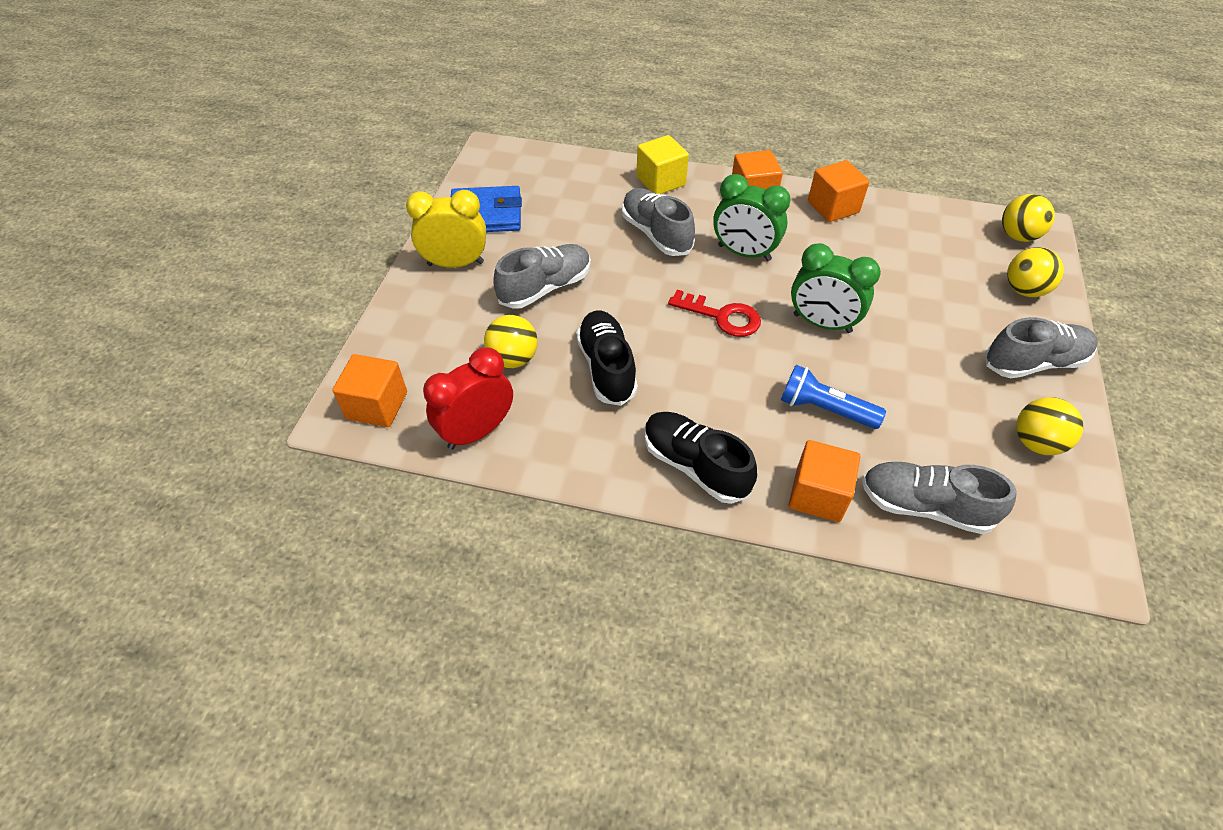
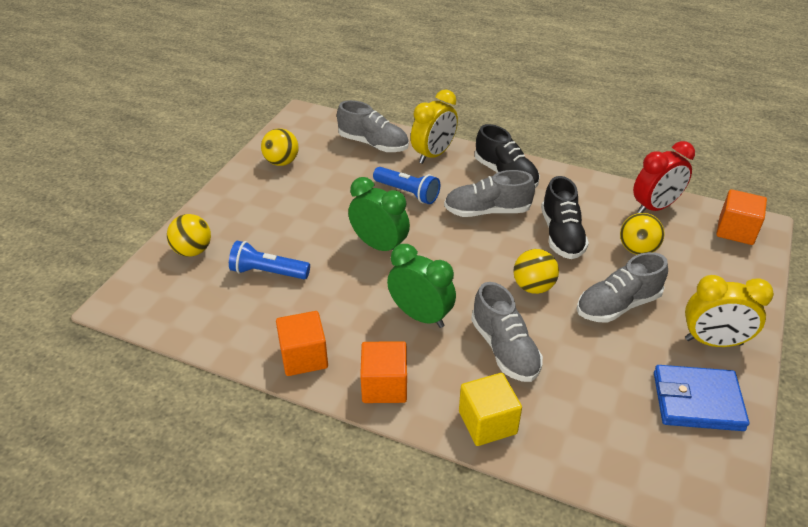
camera: 170 degrees left, 10 degrees down
(722, 316) = (460, 261): red key -> none
(818, 495) = (433, 155): orange cube -> yellow clock
(923, 277) = (267, 272): none -> blue flashlight
(1018, 236) = (146, 299): yellow ball -> yellow ball (533, 287)
(1034, 363) = (238, 202): grey shoe -> grey shoe (487, 211)

